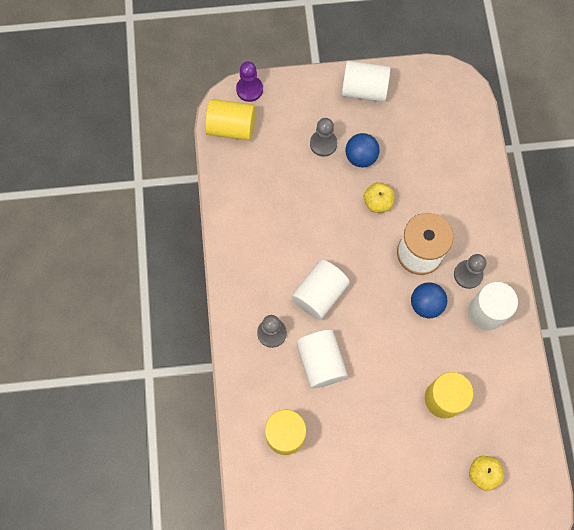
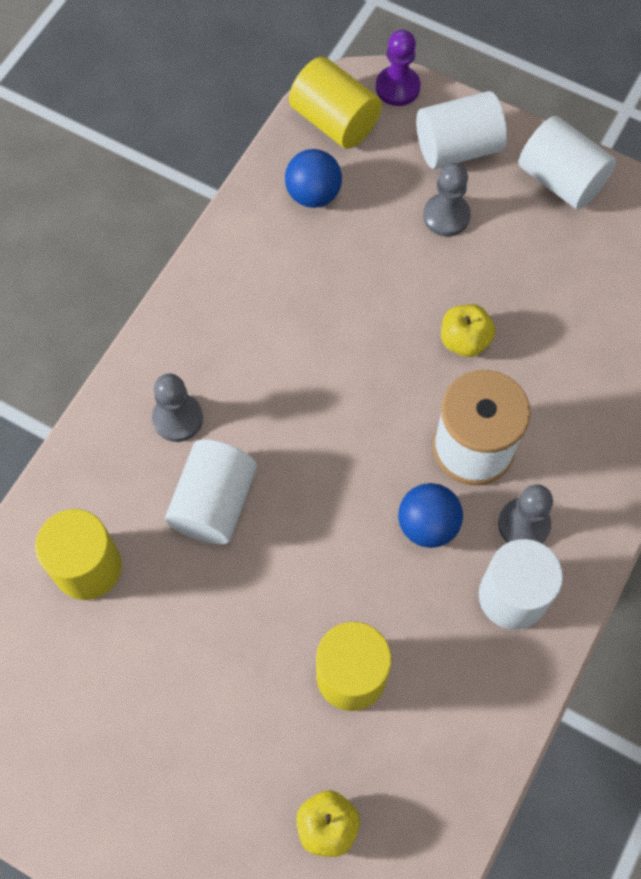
camera: 35 degrees right, 5 degrees down
(319, 294) = (284, 410): white cylinder -> white cylinder (457, 148)
(361, 157) = (487, 265): blue ball -> blue ball (313, 194)

